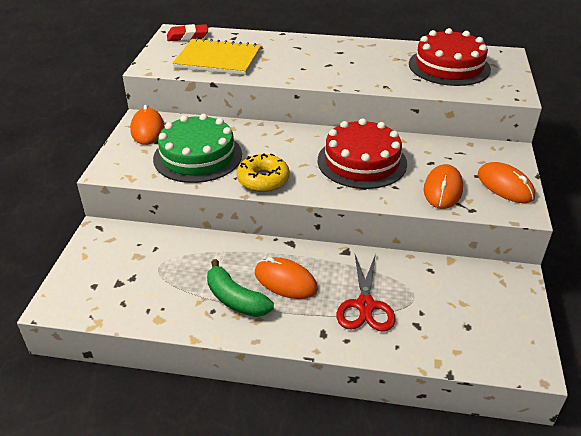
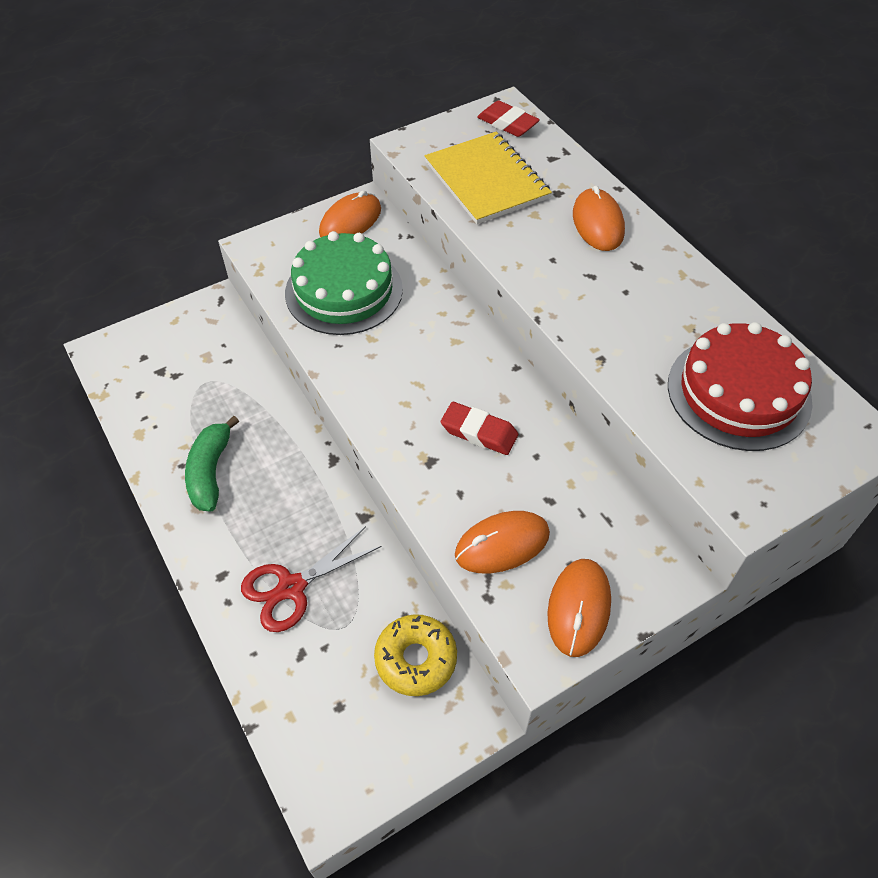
camera: 50 degrees right, 15 degrees up
(263, 180) = (355, 369): yellow donut -> yellow donut (416, 659)
(285, 281) = (270, 494): orange mouse -> orange mouse (597, 223)
(362, 162) = (479, 432): red cake -> red eraser

